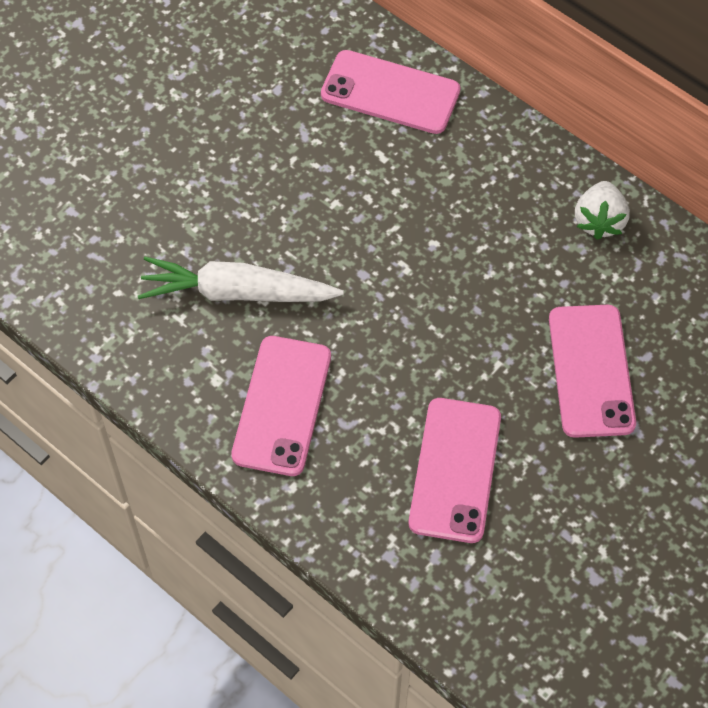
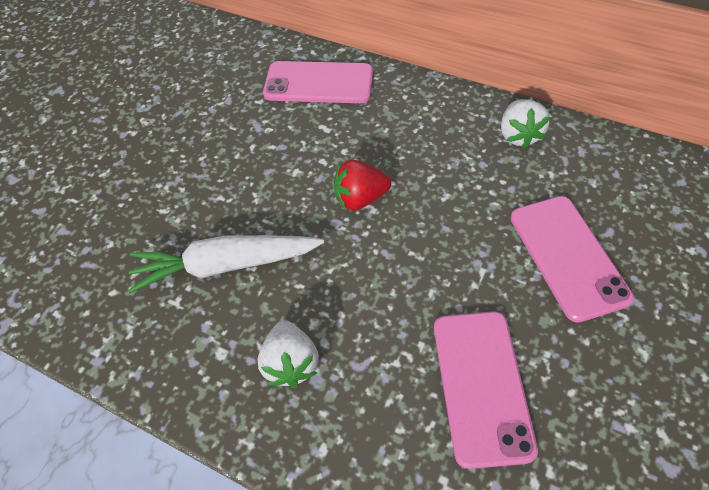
camera: 10 degrees left, 5 degrees down
(281, 405) = (291, 363): pink phone -> white strawberry
(397, 253) = (360, 198): none -> red strawberry

